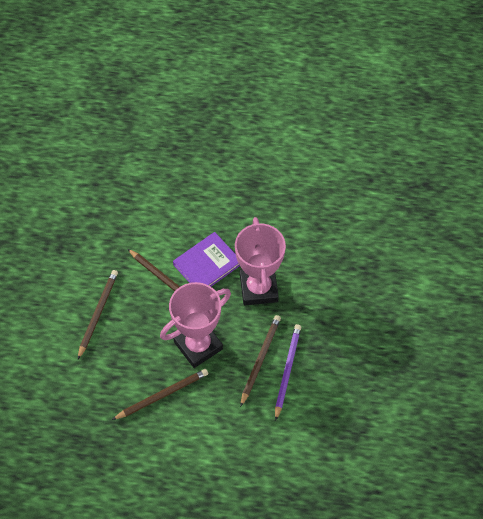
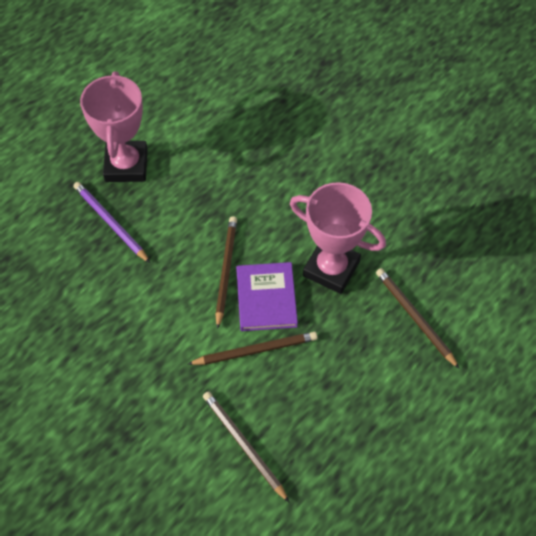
camera: 55 degrees left, 0 degrees up
(162, 395) = (392, 438): brown pencil -> brown pencil (226, 271)
(198, 345) = (357, 366): pink trophy -> pink trophy (126, 165)
(287, 371) = (444, 301): purple pencil -> purple pencil (110, 223)

